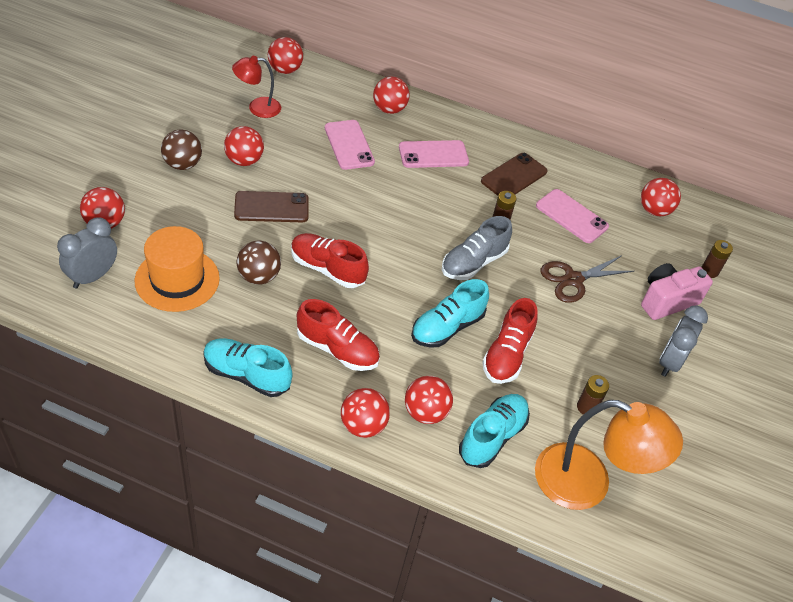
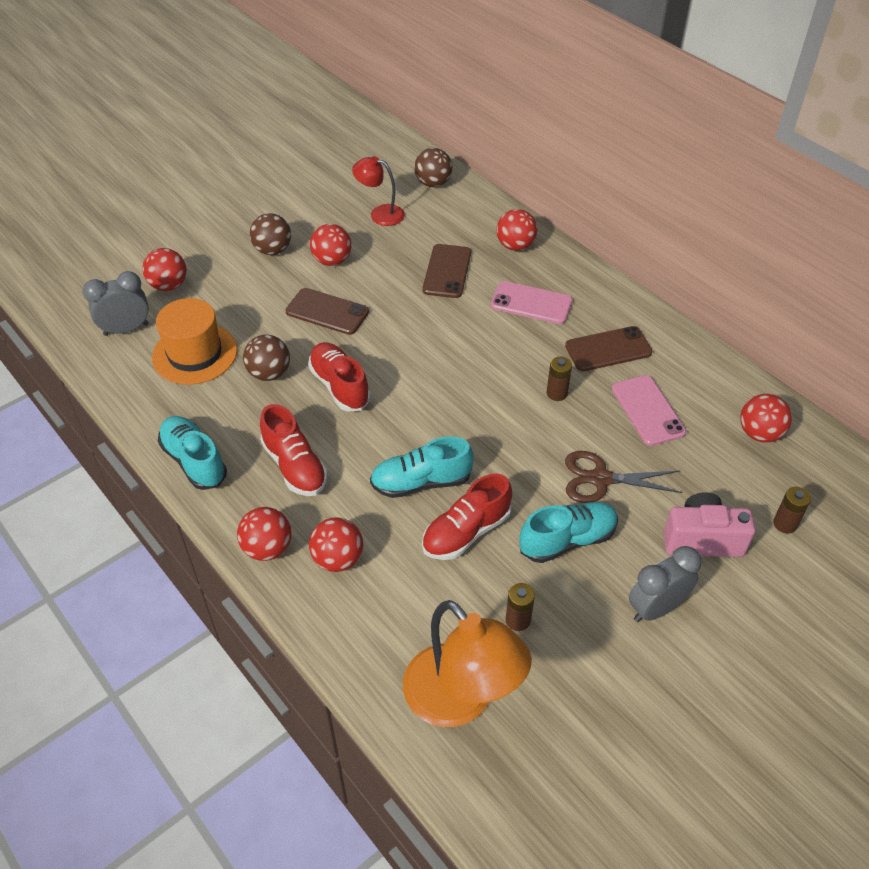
camera: 35 degrees right, 0 degrees up
(285, 70) = (433, 183): red ball -> brown ball
(349, 145) = (447, 271): pink phone -> brown phone
(473, 263) = (497, 426): grey shoe -> none
(492, 437) = (390, 610): turquoise shoe -> turquoise shoe (567, 540)

